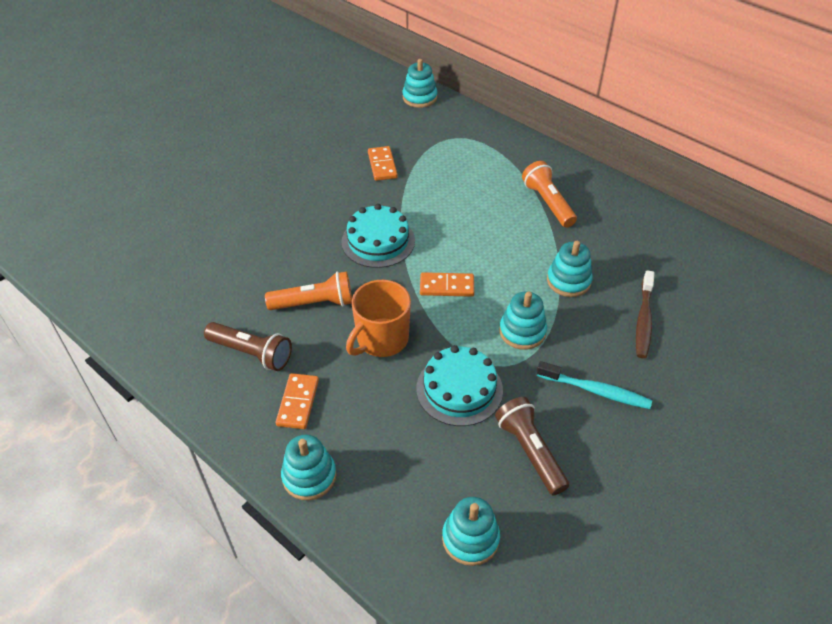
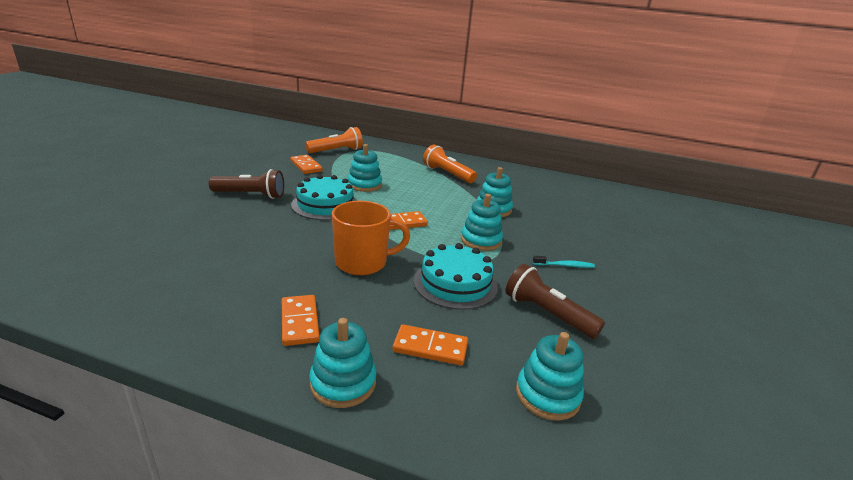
camera: 25 degrees left, 20 degrees down
(251, 353) = (229, 292): brown flashlight -> brown flashlight (250, 195)
(314, 303) = (283, 248): orange flashlight -> orange flashlight (336, 151)
(381, 340) = (363, 262): orange mug -> orange mug turned 120 degrees counterclockwise
(395, 461) = (430, 348): none -> orange domino
(419, 98) = (318, 134): turquoise stacking toy -> turquoise stacking toy (364, 185)
(596, 391) = (565, 265): turquoise toothbrush -> turquoise toothbrush, size x0.61
(643, 320) = (562, 222): brown toothbrush -> none

